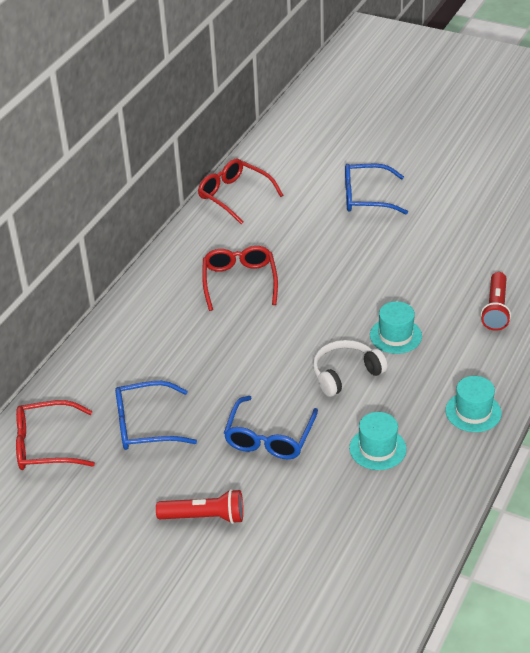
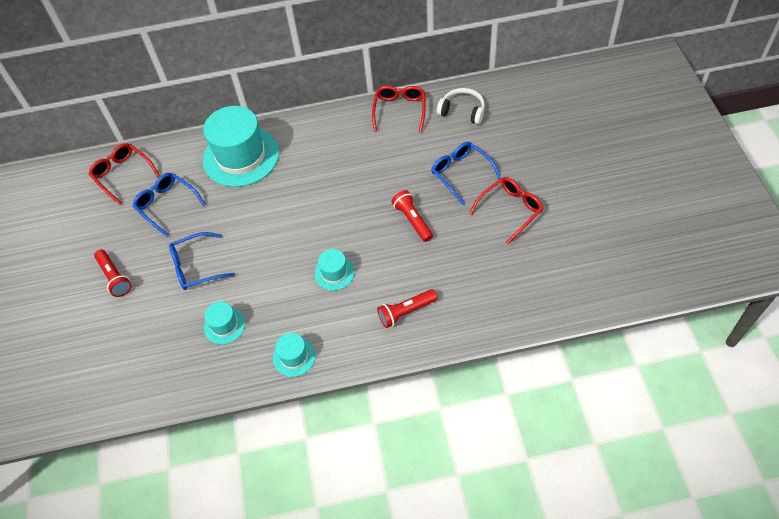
camera: 55 degrees right, 15 degrees up
(149, 334) = (241, 156): none -> turquoise hat
(239, 281) = (320, 166): red glasses -> red glasses (510, 210)
(345, 374) = (278, 269): white headphones -> white headphones (462, 111)
(388, 254) = (412, 220): none -> red flashlight

